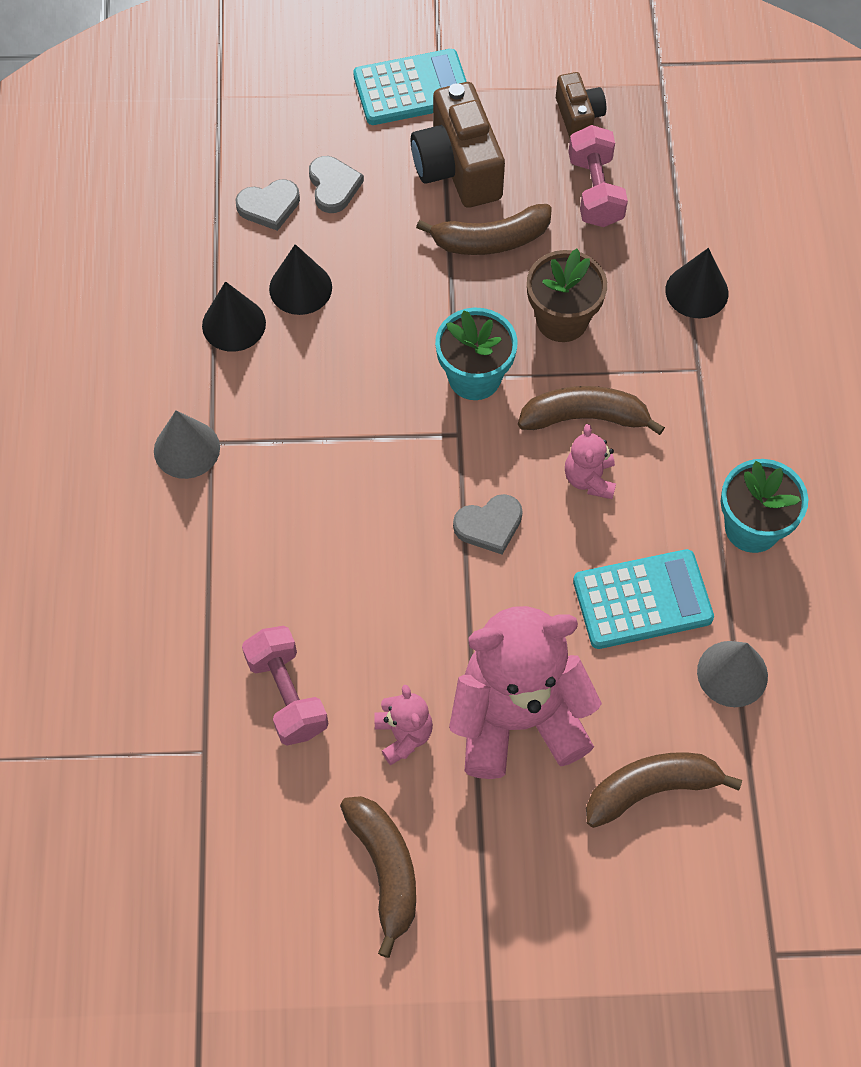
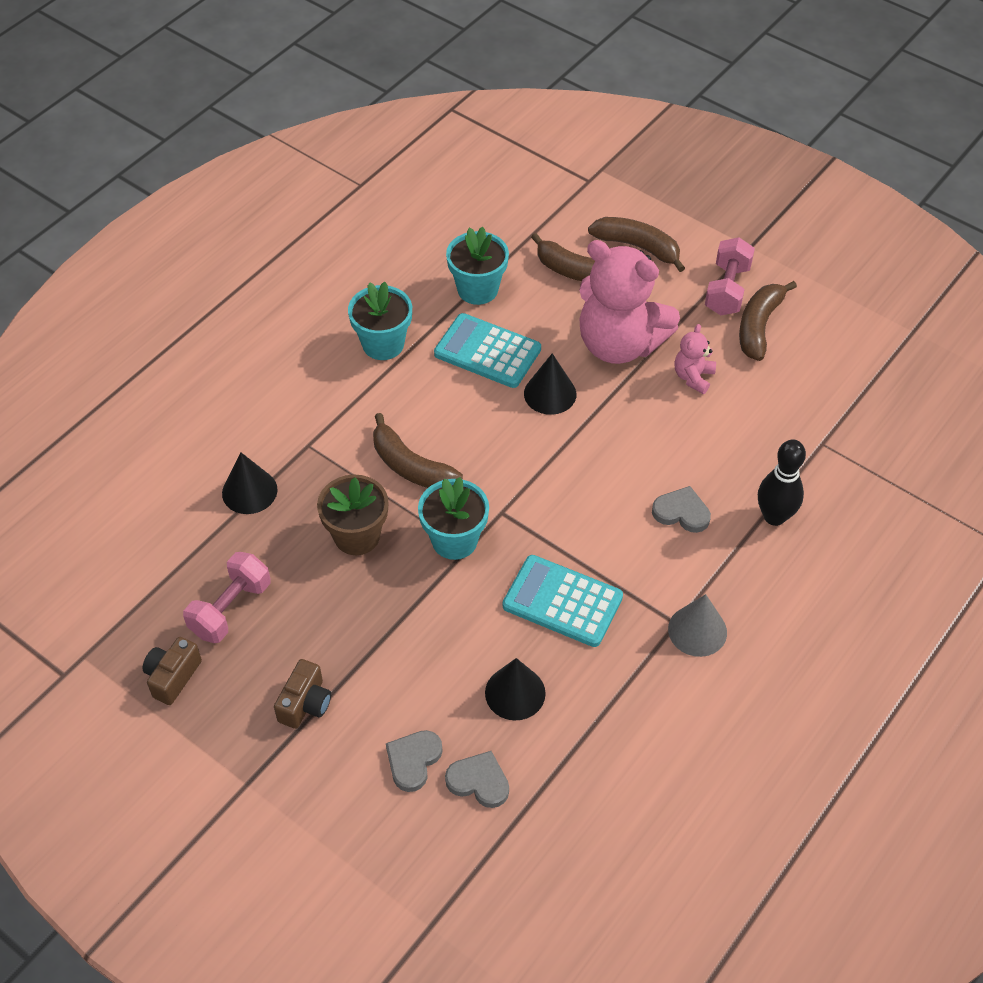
camera: 140 degrees left, 10 degrees down
(195, 621) = (774, 516): none -> black bowling pin
(234, 324) = (589, 700): black cone -> black cone (550, 393)
(287, 694) = (746, 440): pink dumbbell -> pink dumbbell (727, 290)
(412, 89) = (266, 804): turquoise calculator -> turquoise calculator (562, 601)
(457, 167) = (305, 704): brown camera -> brown camera, size x0.56
(489, 525) = (536, 447): grey heart -> grey heart (681, 512)
(491, 240) = (343, 627): brown banana -> brown banana (638, 247)
(589, 479) = (447, 431): pink teddy bear -> none
(732, 673) = (477, 289): grey cone -> turquoise flower pot

